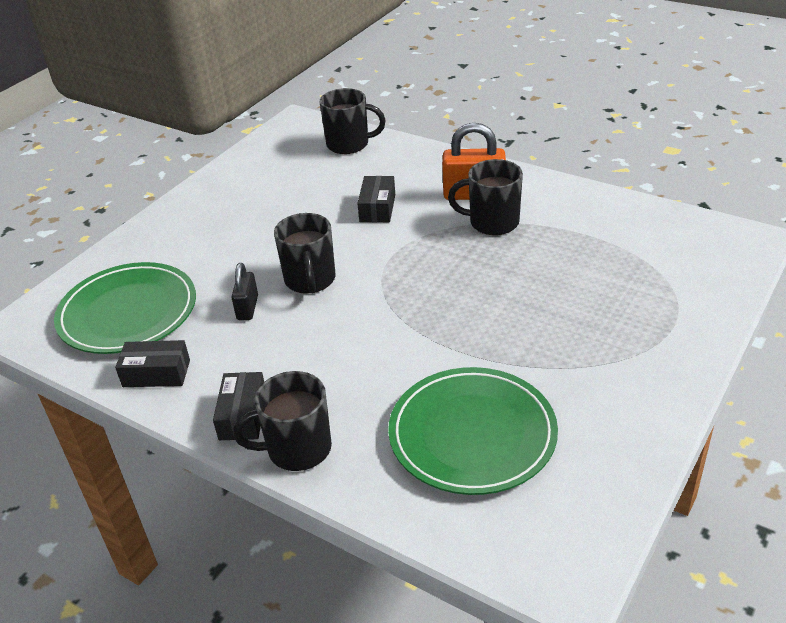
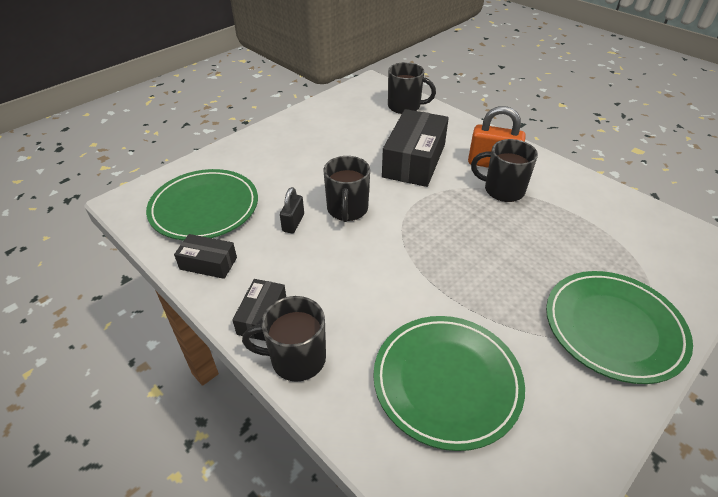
camera: 10 degrees right, 5 degrees up
(377, 208) = (414, 160): black box -> black box, size x1.90
(641, 344) = (613, 328): none -> green plate

